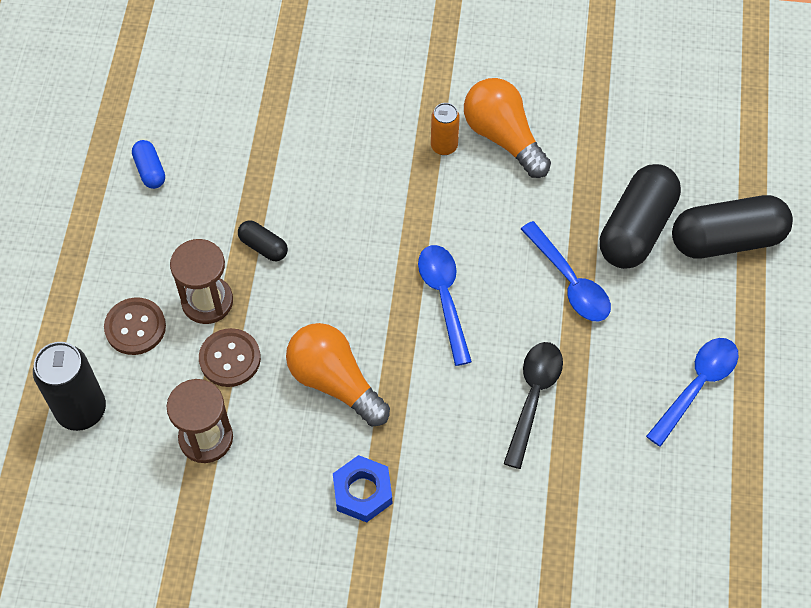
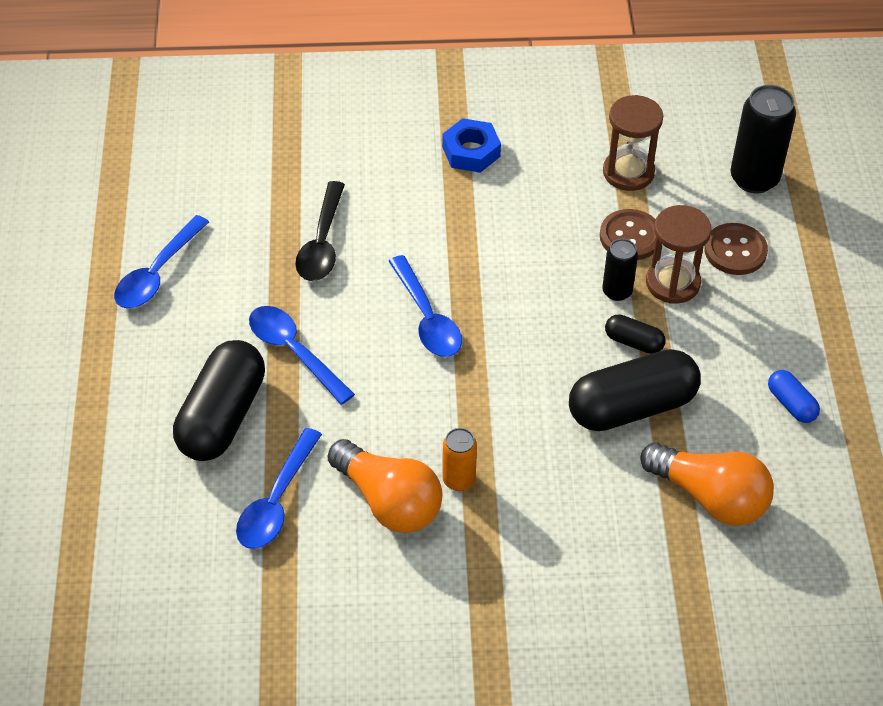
camera: 170 degrees right, 10 degrees down
(262, 300) = (617, 291): none -> black can
(334, 382) = (521, 231): orange light bulb -> orange light bulb (710, 497)
(593, 150) = (277, 500): none -> blue spoon
(727, 240) = (118, 419): black capsule -> black capsule (632, 407)

